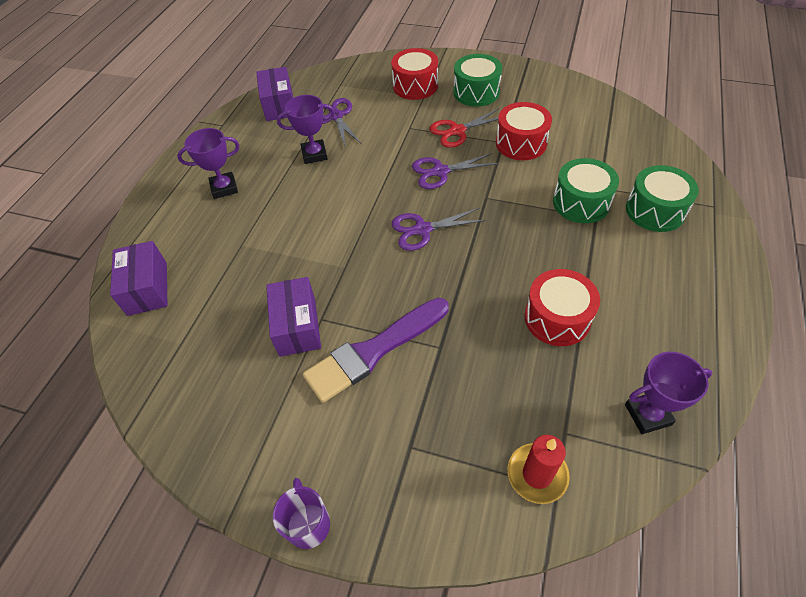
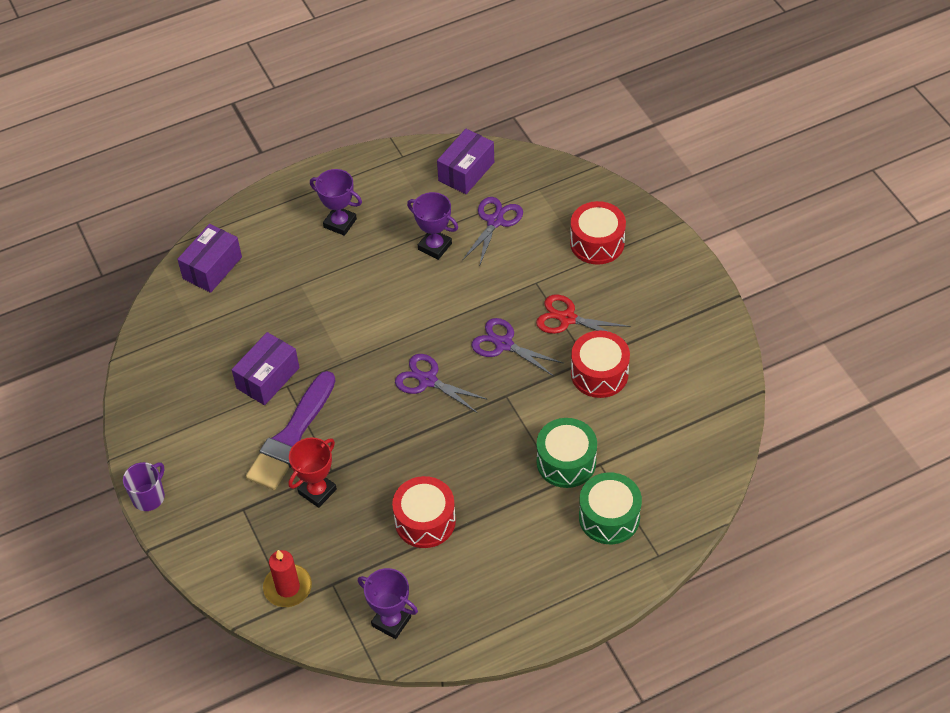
camera: 45 degrees right, 0 degrees up
(374, 351) = (292, 436): purple brush -> purple brush turned 75 degrees counterclockwise
(451, 372) = (317, 491): none -> red trophy
(476, 92) = (637, 293): green drum -> none

